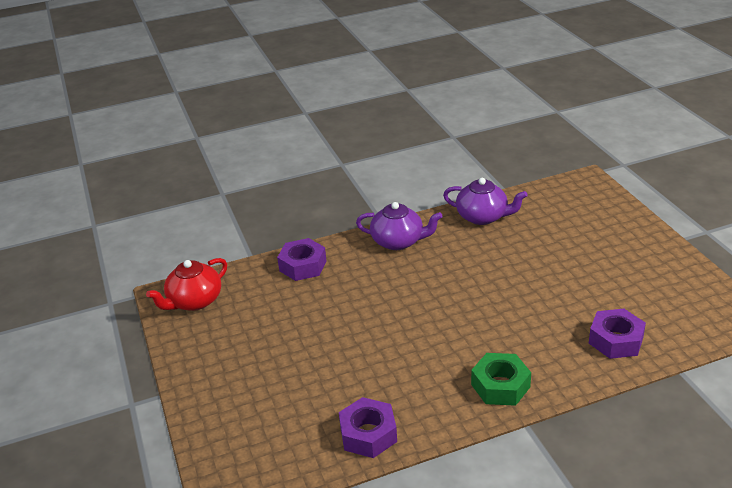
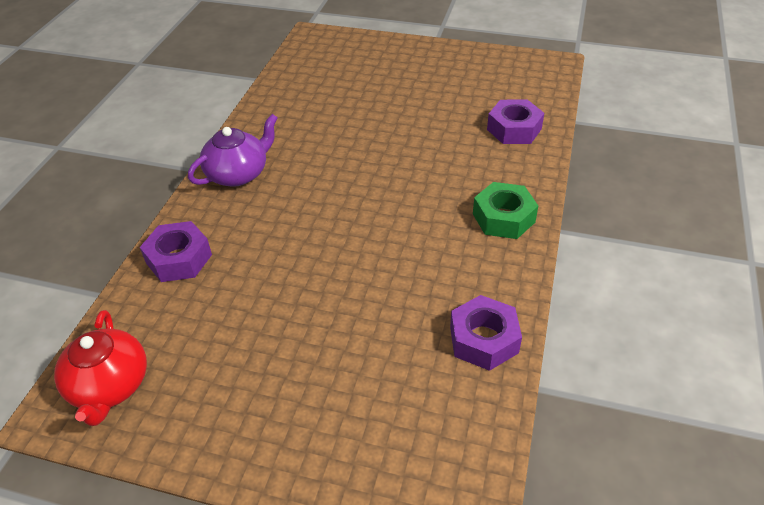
camera: 55 degrees left, 10 degrees up
(482, 217) = (278, 108): purple teapot -> none

